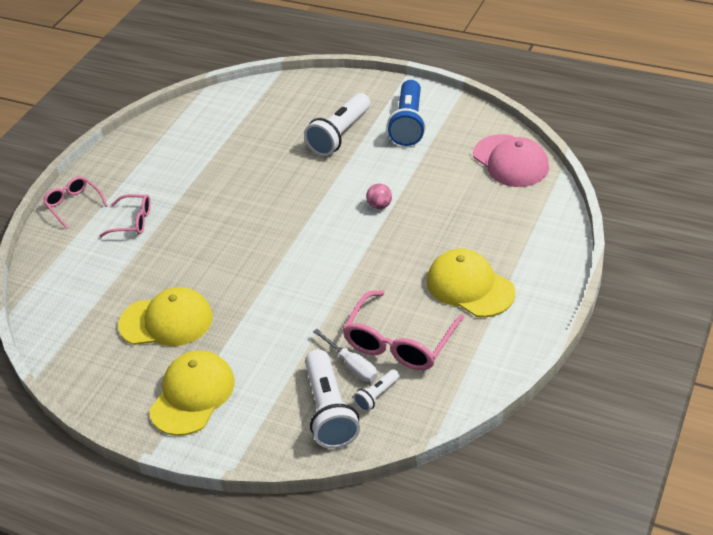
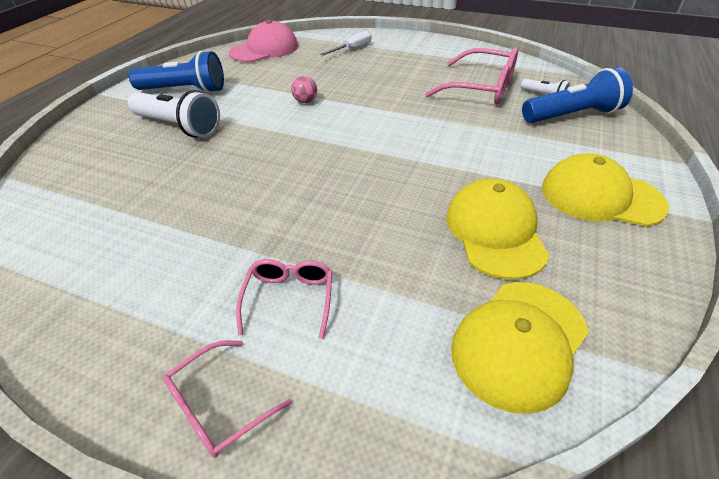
camera: 95 degrees left, 0 degrees up
(329, 411) = (572, 115): white flashlight -> blue flashlight
(352, 365) = (515, 107): white screwdriver -> white screwdriver (352, 49)
(470, 286) = (412, 63): yellow cap -> yellow cap (519, 343)

